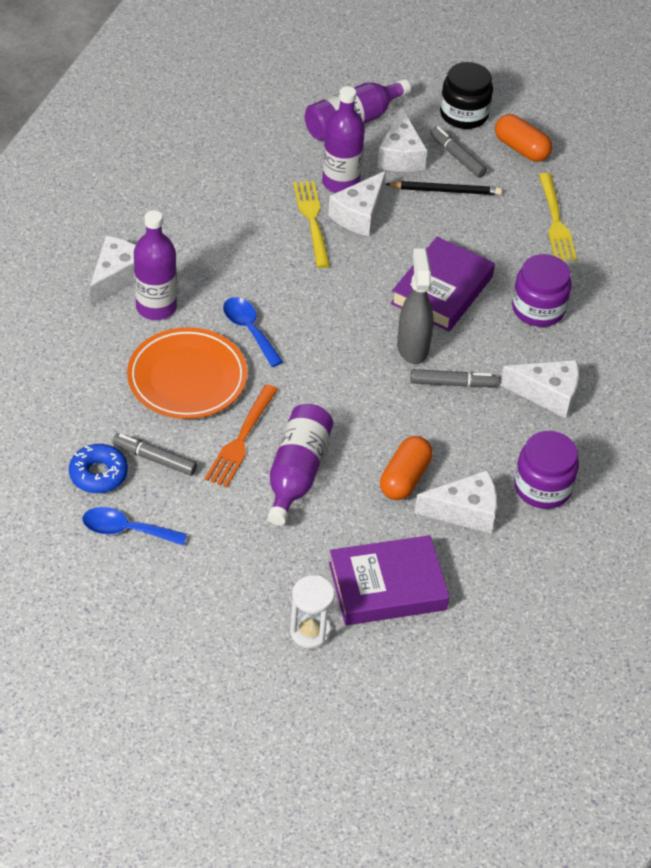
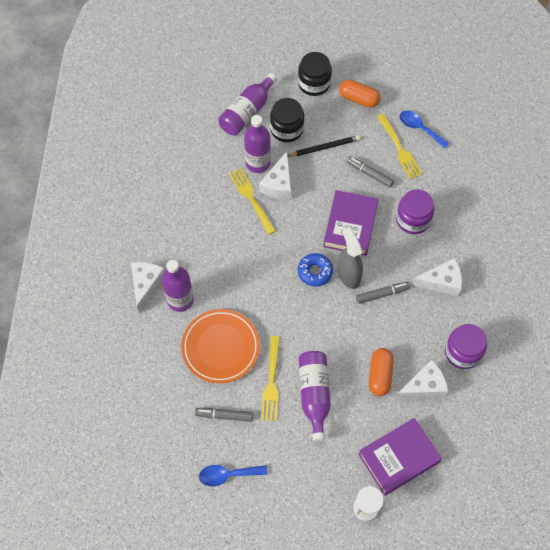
camera: 15 degrees left, 15 degrees up
(98, 474) = (194, 439): blue donut -> blue donut (315, 272)
(241, 439) = (271, 382): orange fork -> yellow fork
(249, 330) = (244, 297): blue spoon -> blue spoon (419, 128)
(400, 155) = (286, 129): white cheese -> black jar
(457, 157) = (322, 118): grey marker -> grey marker (369, 174)

